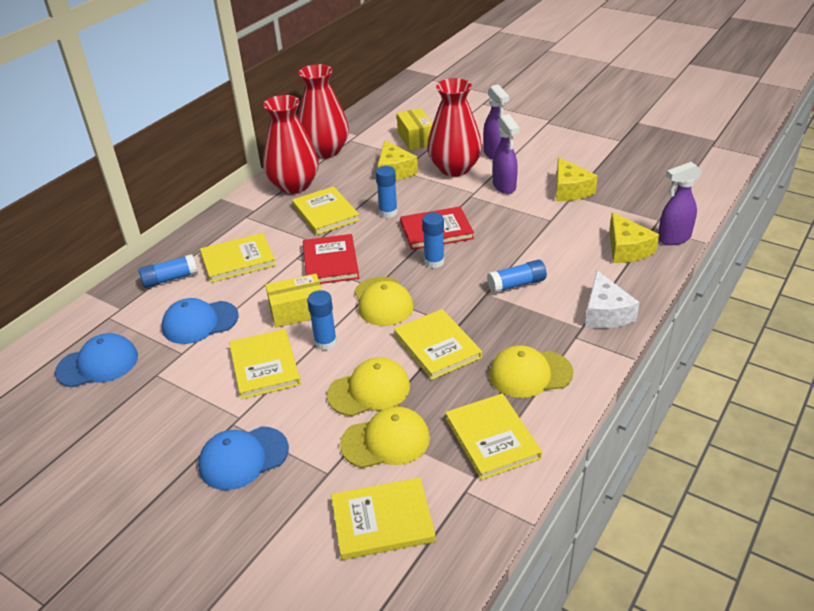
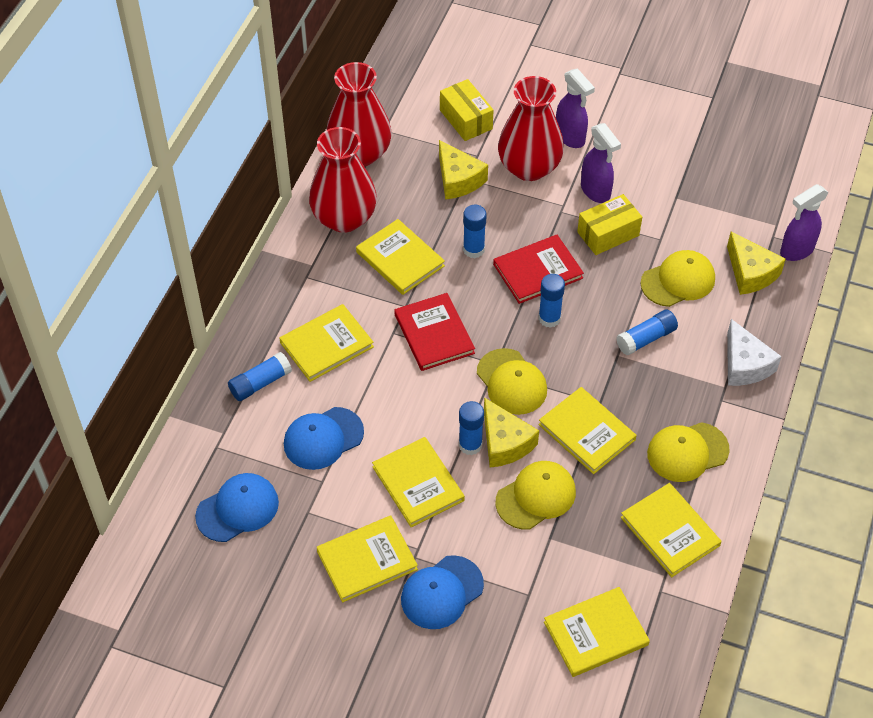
camera: 15 degrees left, 15 degrees up
(187, 420) = (367, 560): none -> yellow book
(298, 311) = (424, 408): yellow box -> yellow box (608, 234)
(385, 441) = (571, 551): yellow cap -> yellow cap (678, 281)
(570, 190) = (671, 188): yellow cheese -> yellow cheese (505, 442)

